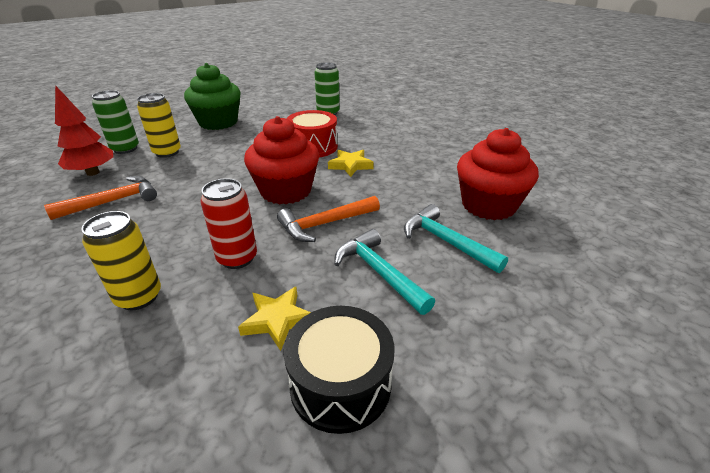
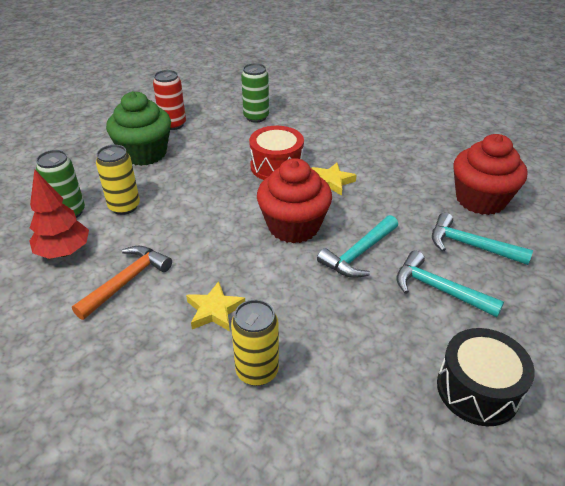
camera: 20 degrees left, 5 degrees up
(237, 258) = (310, 309): red can -> red can (173, 124)
(277, 320) = (392, 355): yellow star -> yellow star (214, 310)
(325, 224) = (359, 254): orange hammer -> turquoise hammer

